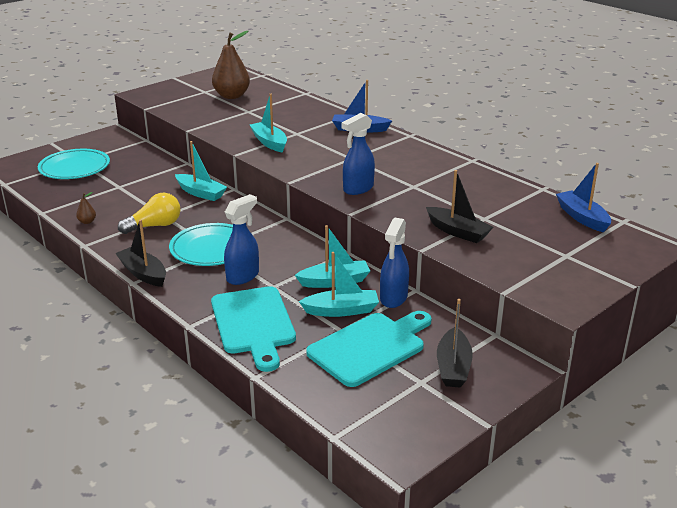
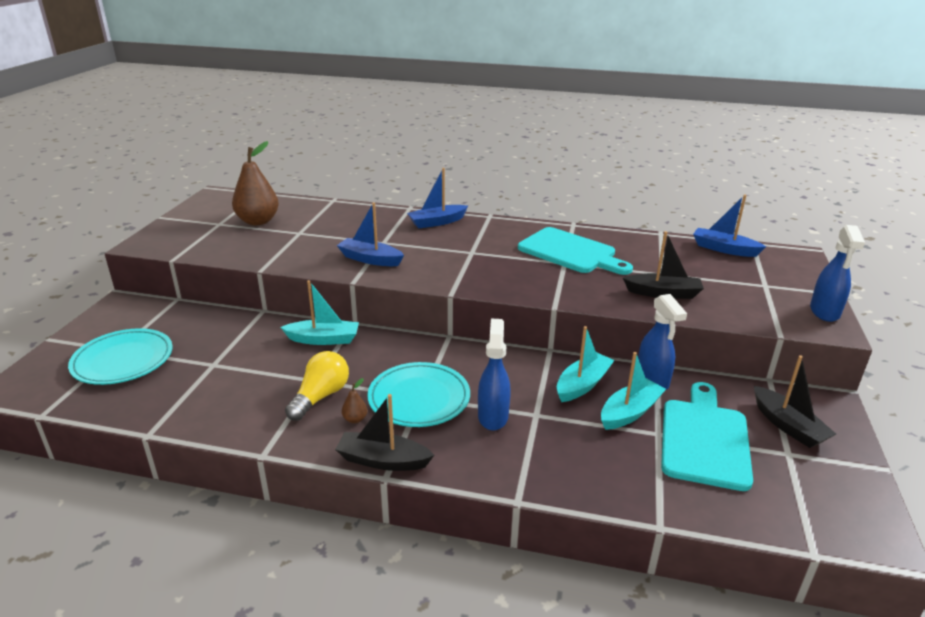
camera: 35 degrees left, 0 degrees up
(87, 222) = (228, 423): brown pear -> brown pear (355, 419)
(253, 324) = (575, 466): turquoise cutting board -> turquoise cutting board (570, 252)
(269, 142) = (370, 259): turquoise boat -> blue boat
(358, 189) = (523, 281): blue spray bottle -> blue spray bottle (824, 312)

